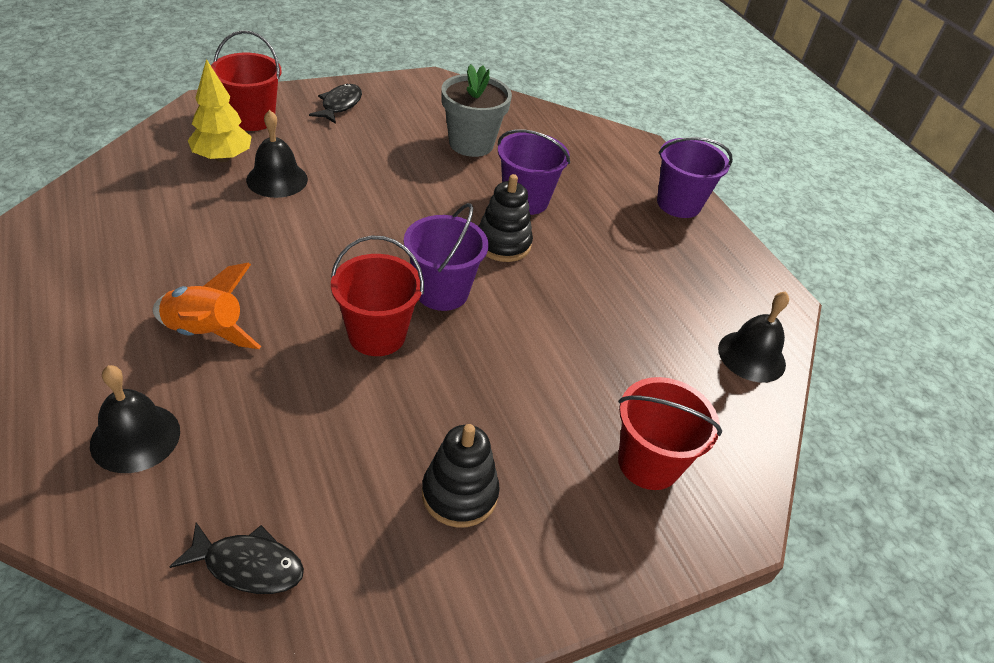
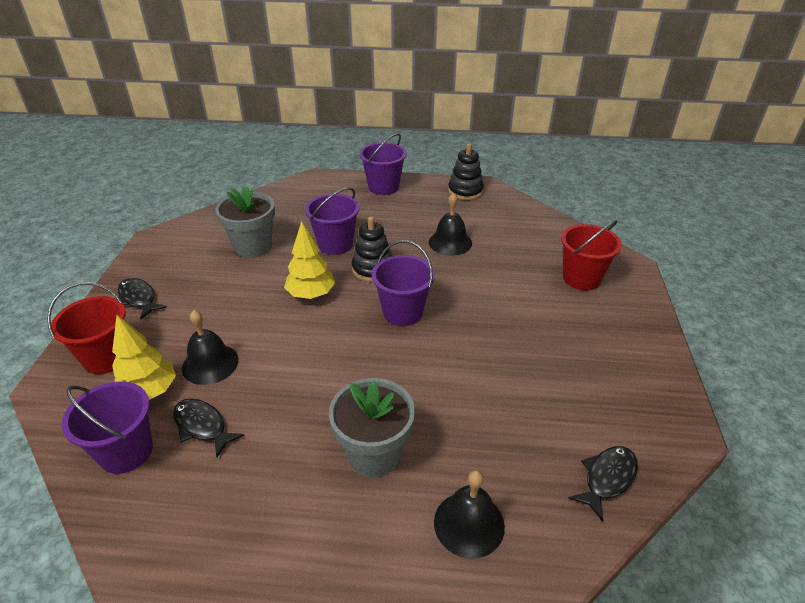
camera: 55 degrees left, 5 degrees down
(147, 173) = (126, 452): none -> purple bucket
(194, 204) = (202, 426): none -> black fish
(205, 332) = (374, 454): orange rocket -> grey flower pot
(377, 335) = (428, 356): red bucket -> none
(422, 210) = (311, 294): none -> yellow tree
(459, 494) = (579, 360): black stacking toy -> black stacking toy (465, 191)
(751, 356) = (521, 213): black bell -> black bell (450, 242)

